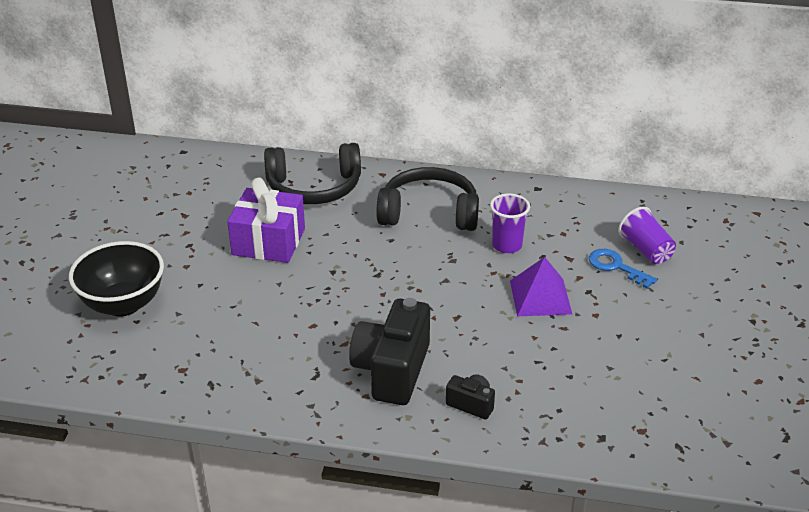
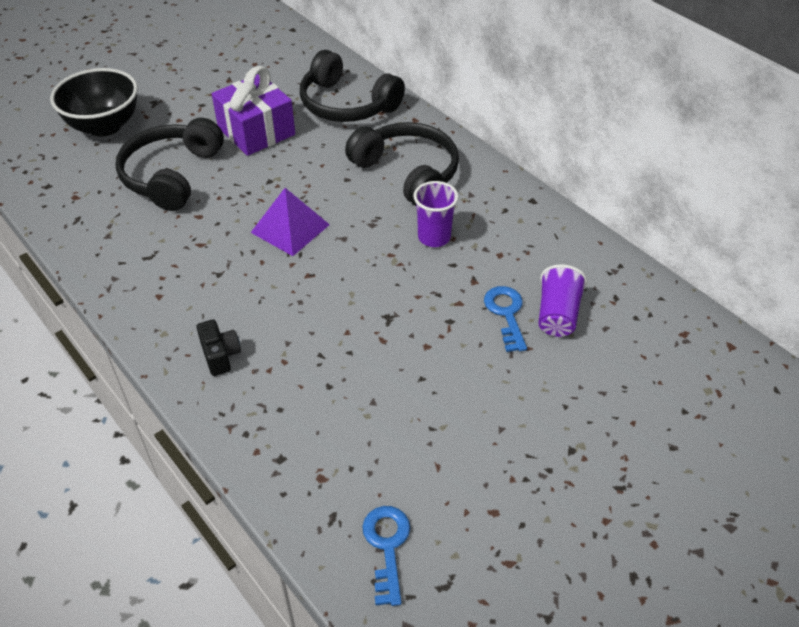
camera: 40 degrees right, 10 degrees up
(245, 309) = (171, 175): none -> black headphones
(392, 370) = (202, 288): black camera -> none
(540, 297) = (400, 300): purple pyramid -> purple pyramid (290, 228)
(730, 439) = (387, 546): none -> blue key

